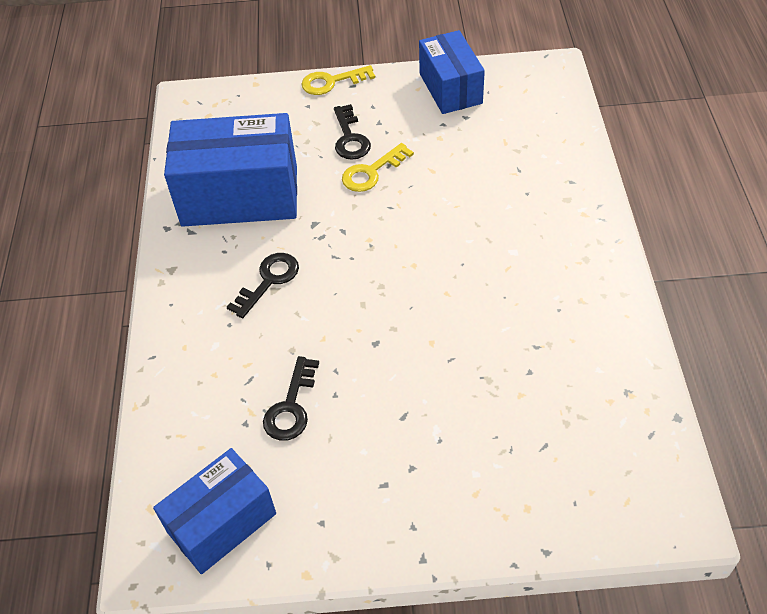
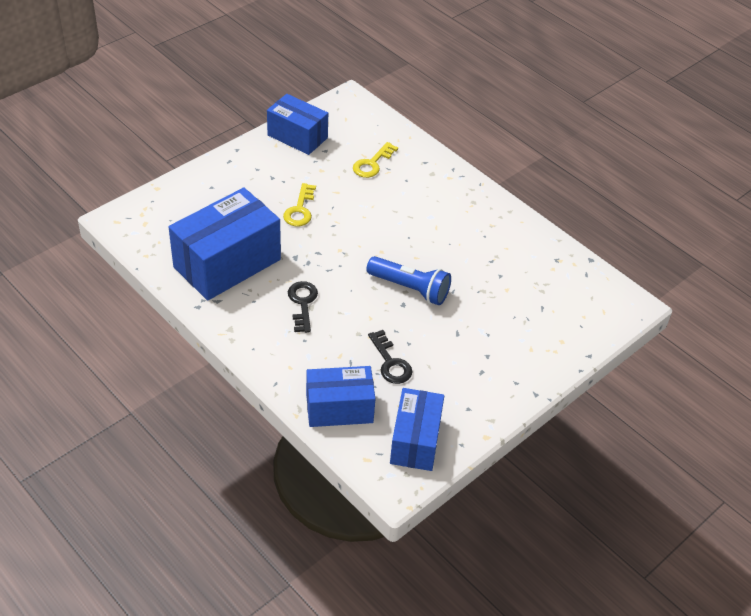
camera: 45 degrees left, 5 degrees down
(183, 427) = (339, 408): none -> blue box
(332, 82) = (212, 164): yellow key -> yellow key (372, 163)
(350, 138) = (263, 195): black key -> none
(402, 328) = (410, 289): none -> blue flashlight

